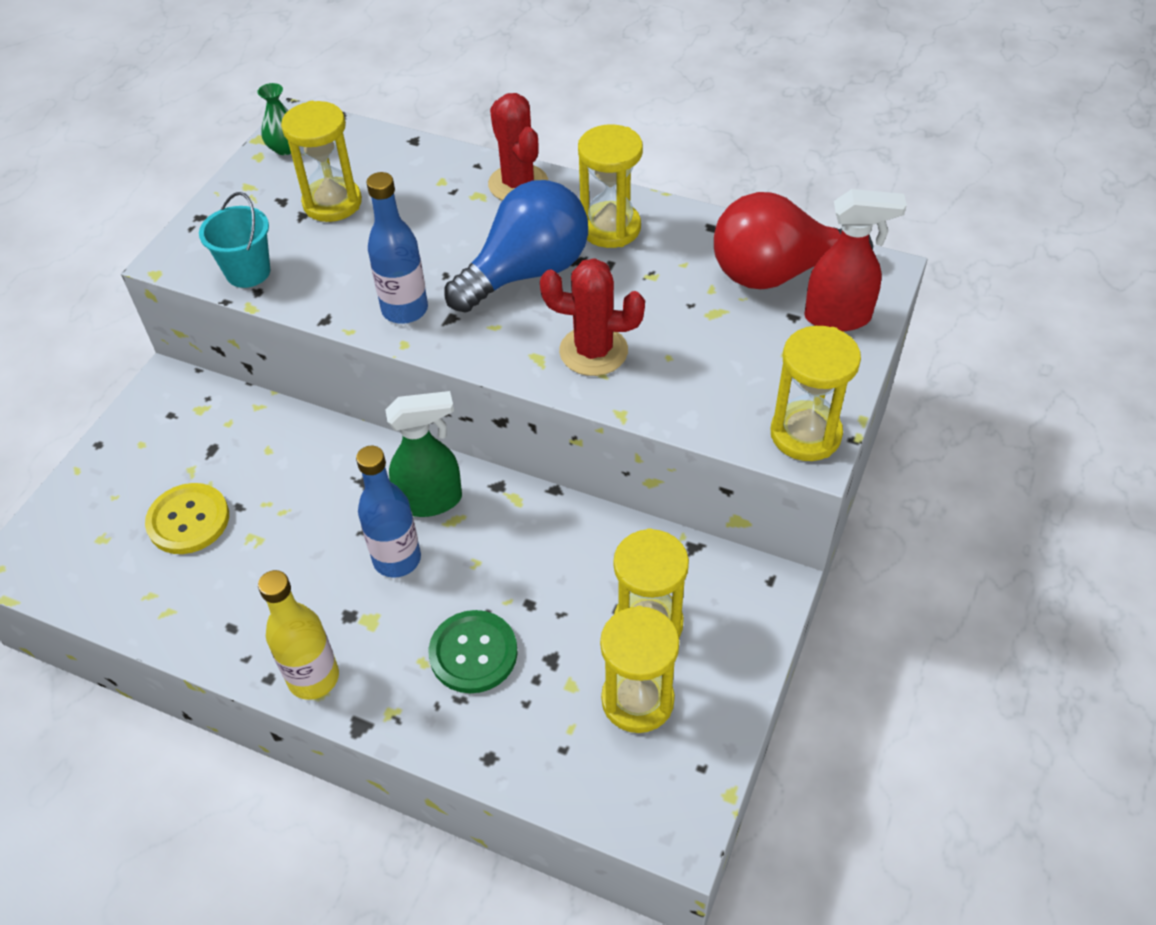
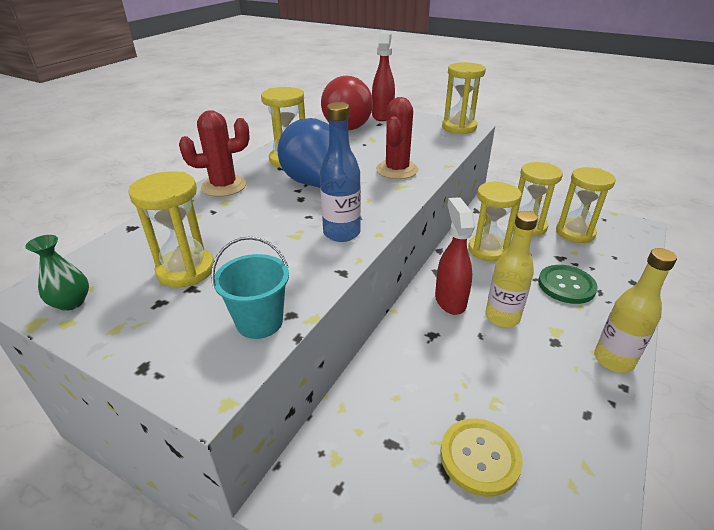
camera: 85 degrees left, 15 degrees down
(397, 559) = (502, 317): blue bottle -> yellow bottle
(431, 501) = (450, 300): green spray bottle -> red spray bottle
(562, 555) = (488, 250): none -> yellow hourglass

